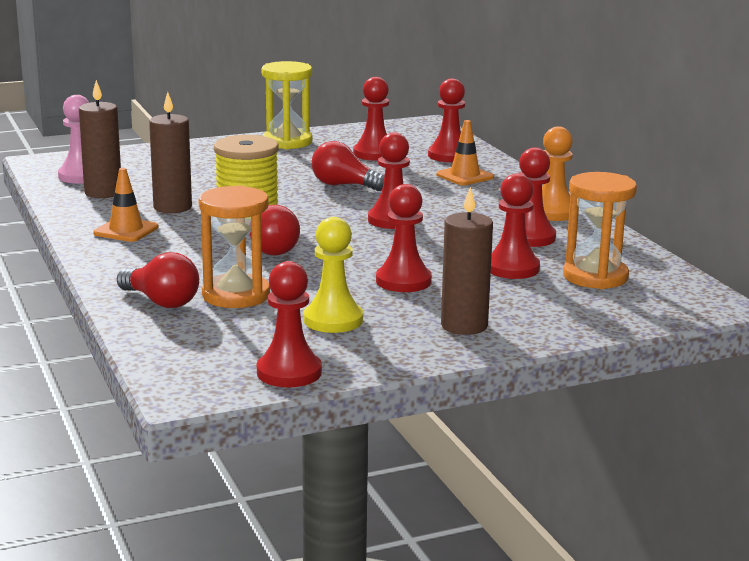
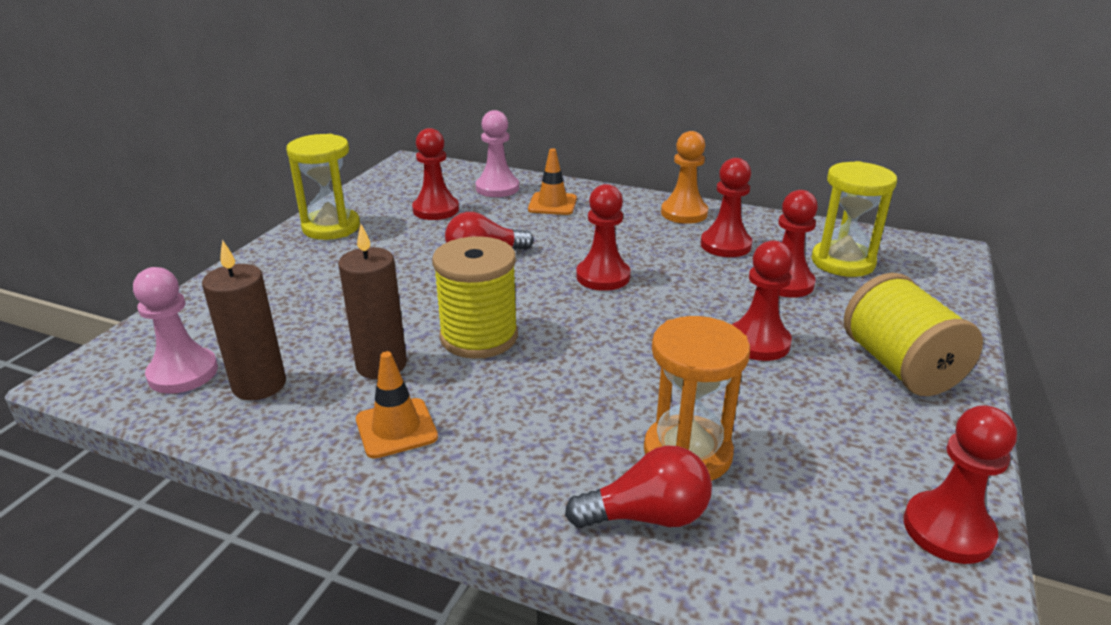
camera: 45 degrees left, 10 degrees up
(278, 248) = (590, 363): red light bulb -> none
(333, 320) = (820, 427): yellow pawn -> none
(449, 155) = (497, 188): red pawn -> pink pawn
(464, 326) = (900, 367): brown candle -> yellow spool
(595, 277) = (842, 262): orange hourglass -> yellow hourglass

